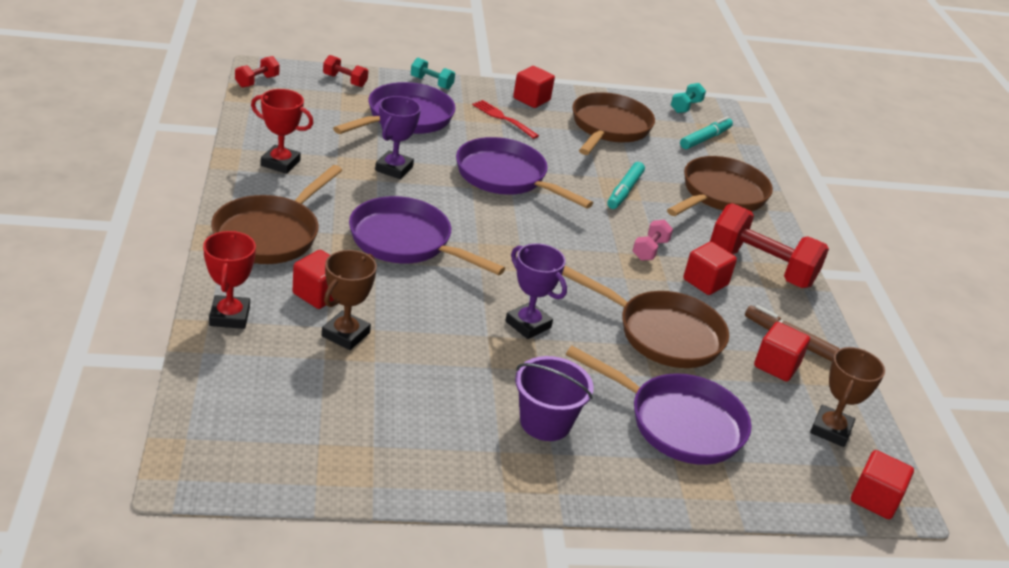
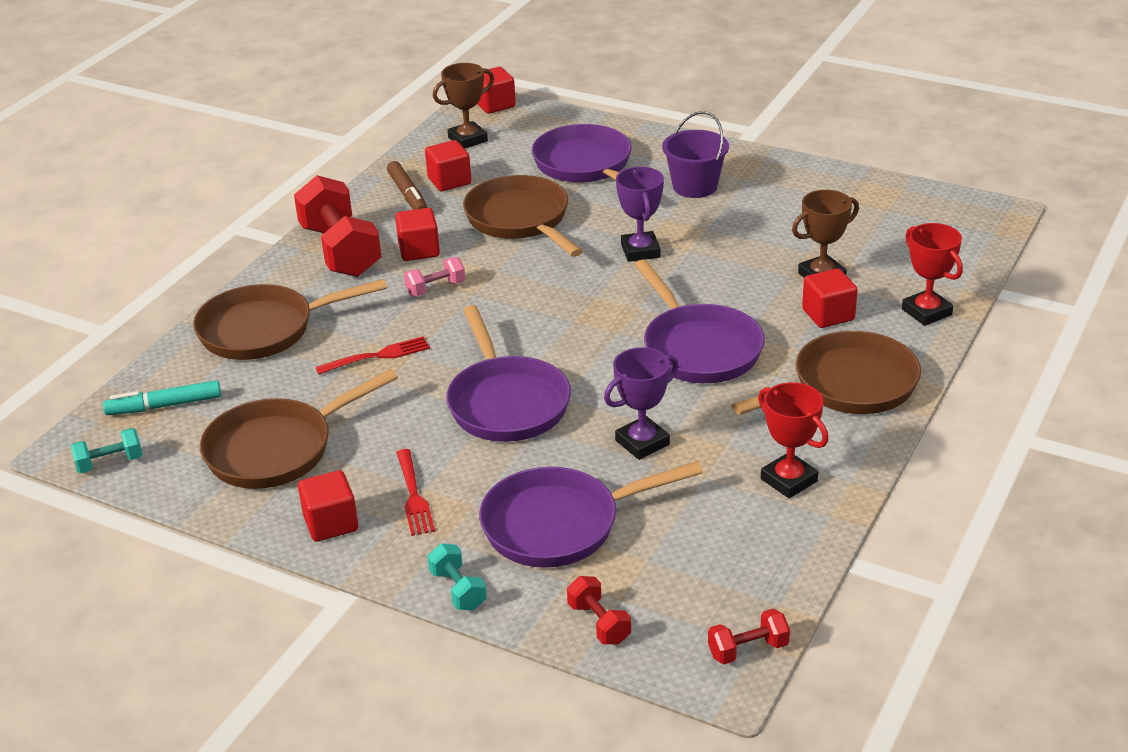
camera: 140 degrees left, 0 degrees up
(229, 316) = (926, 312): red trophy -> red trophy turned 60 degrees counterclockwise
(624, 191) = (377, 356): turquoise marker -> red fork

